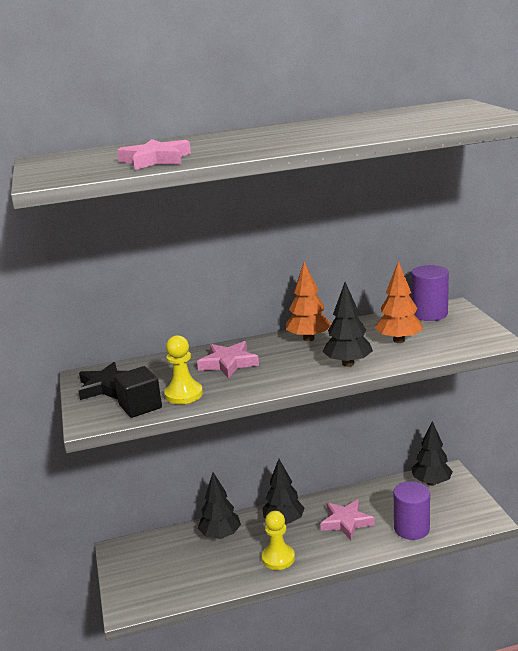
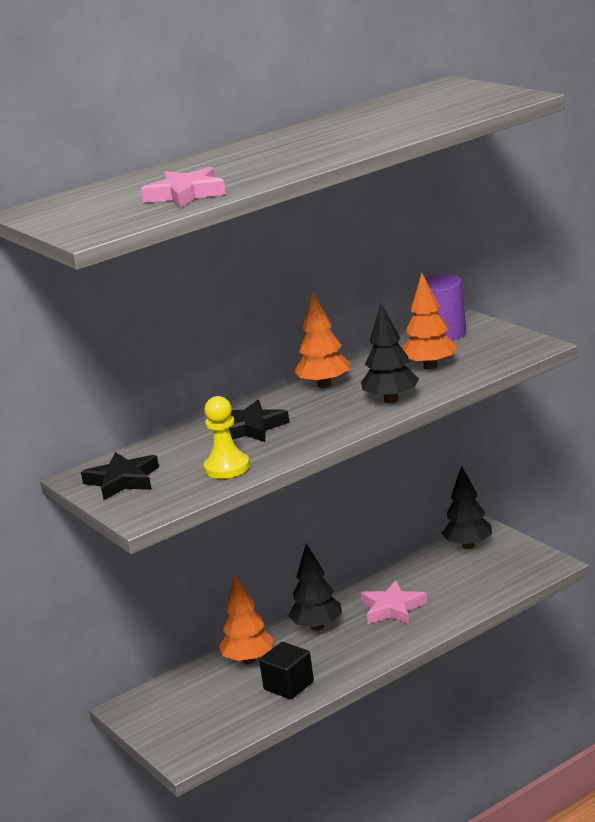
camera: 20 degrees left, 0 degrees up
(140, 406) = (186, 489): black cube -> black cube (289, 686)
(220, 535) = (249, 660): black tree -> orange tree
(228, 363) = (250, 428): pink star -> black star
(278, 558) = (335, 662): yellow pawn -> none
(411, 528) = (471, 595): purple cylinder -> none

